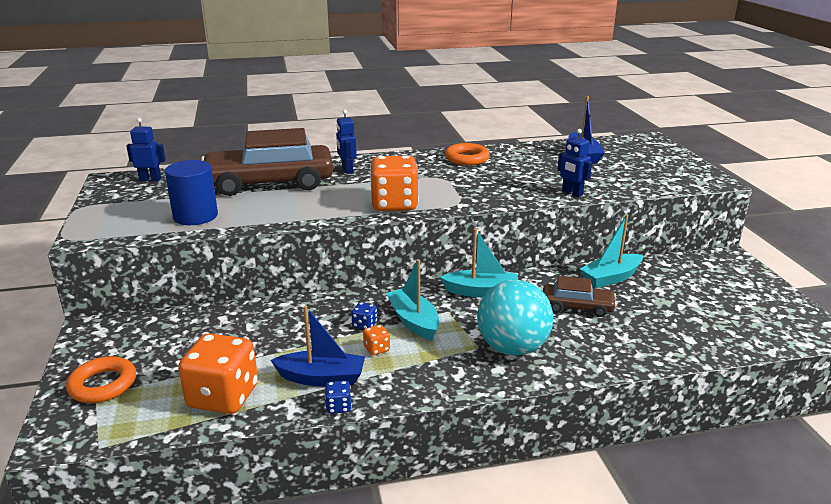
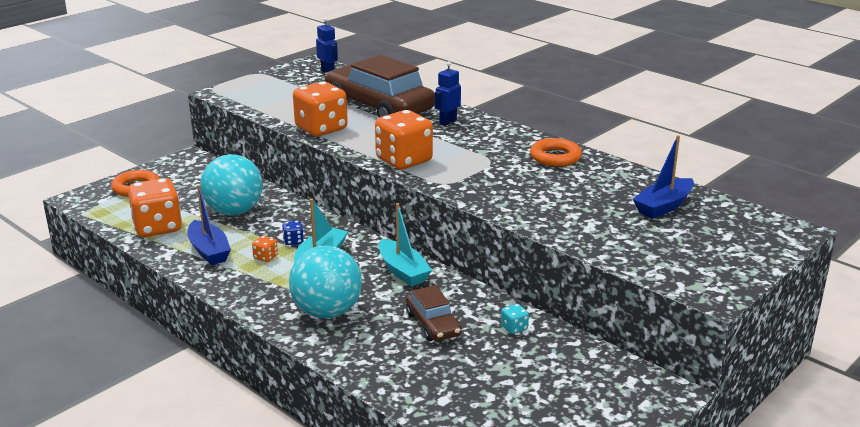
camera: 55 degrees right, 0 degrees up
(195, 216) = (289, 107): blue cylinder -> none
(259, 338) = (234, 211): none -> turquoise ball
(272, 216) = (321, 129): none -> orange dice
(338, 407) = (182, 269): blue dice -> none
(572, 193) = (546, 225): blue robot -> none
(611, 278) = (514, 328): turquoise boat -> turquoise dice

